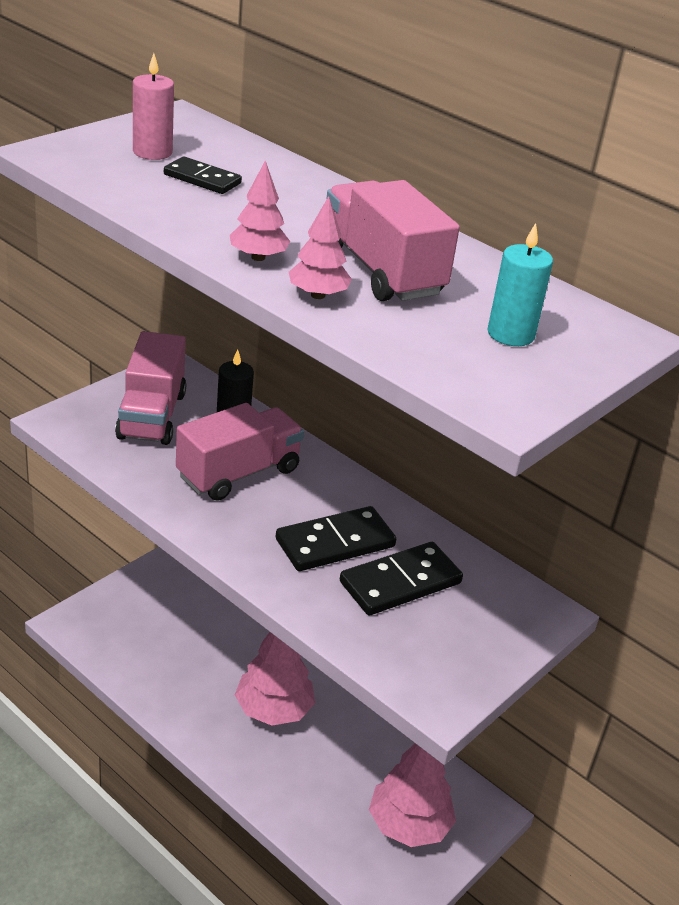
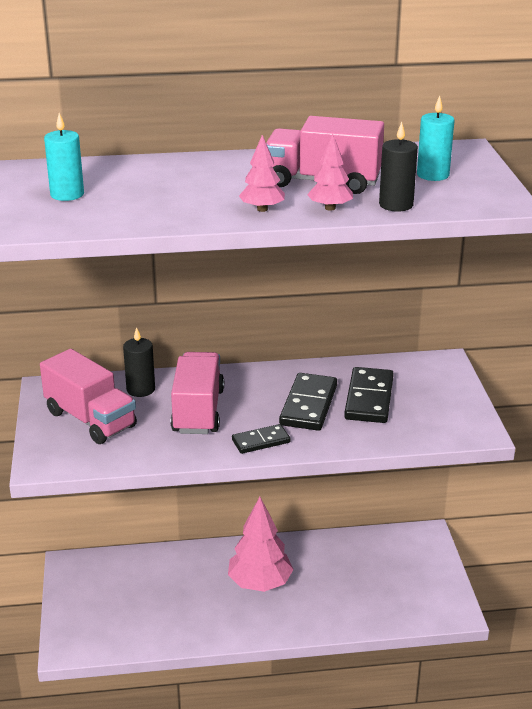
camera: 45 degrees left, 5 degrees down
(152, 152) = (67, 194): pink candle -> turquoise candle
(202, 179) = (131, 192): black domino -> black domino (261, 441)
(387, 334) = (396, 205): none -> black candle
(408, 825) = (406, 573): pink tree -> none

